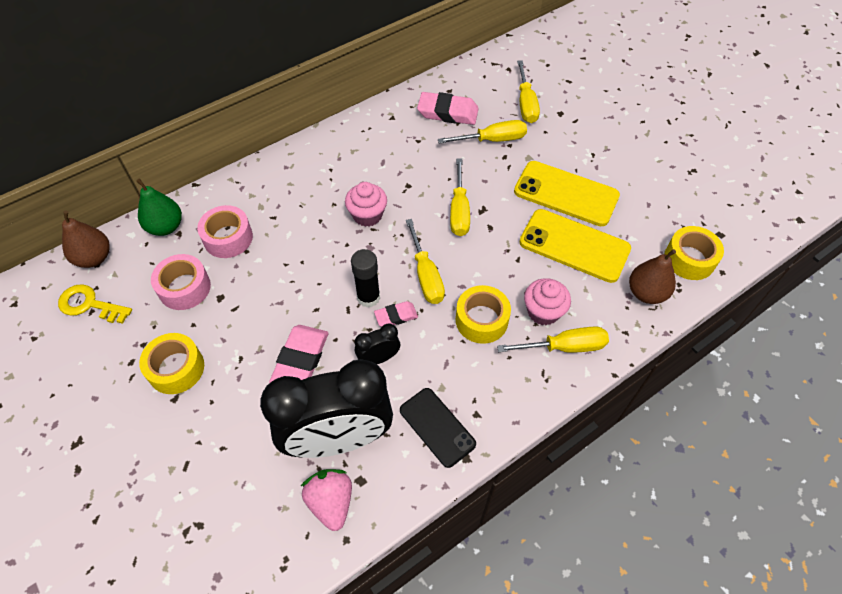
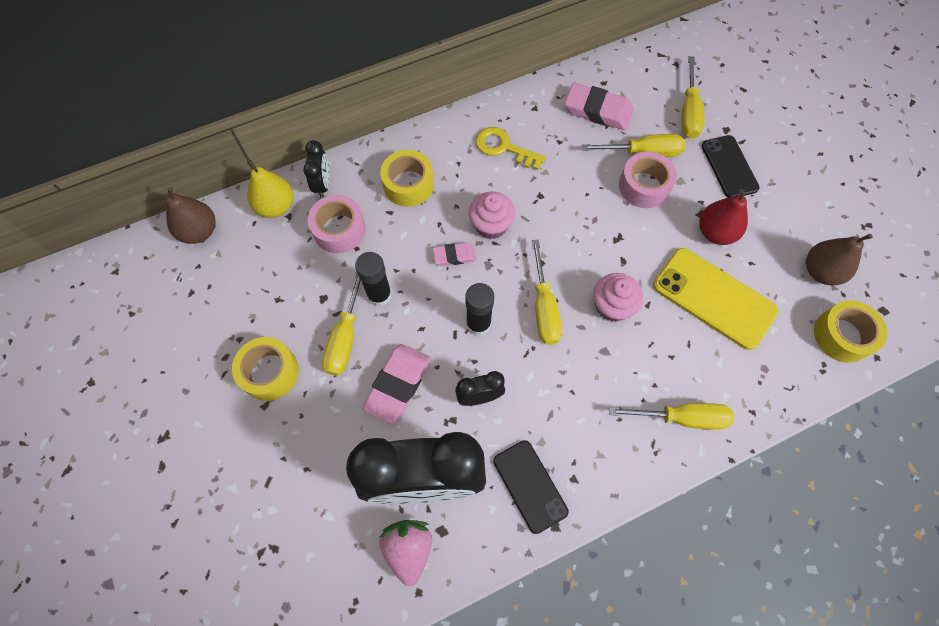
camera: 10 degrees right, 10 degrees up
(90, 305) = (190, 285): yellow key -> yellow key (504, 148)
(166, 227) = (276, 206): green pear -> yellow pear
(184, 288) = (288, 281): pink tape -> pink tape (644, 186)
(208, 203) = (323, 184): none -> black clock
(273, 287) = (379, 295): none -> black glue stick
(396, 316) = (505, 351): pink eraser -> pink eraser (454, 256)
(459, 211) = (592, 236): yellow screwdriver -> yellow screwdriver (345, 338)
(481, 320) = (596, 371): yellow tape -> yellow tape (408, 184)
(543, 311) = (665, 372): pink cupcake -> pink cupcake (612, 306)
(566, 194) = (715, 232): yellow phone -> red pear
(568, 141) = (729, 167): none -> black phone
(646, 293) = (785, 369): brown pear -> brown pear (820, 271)

